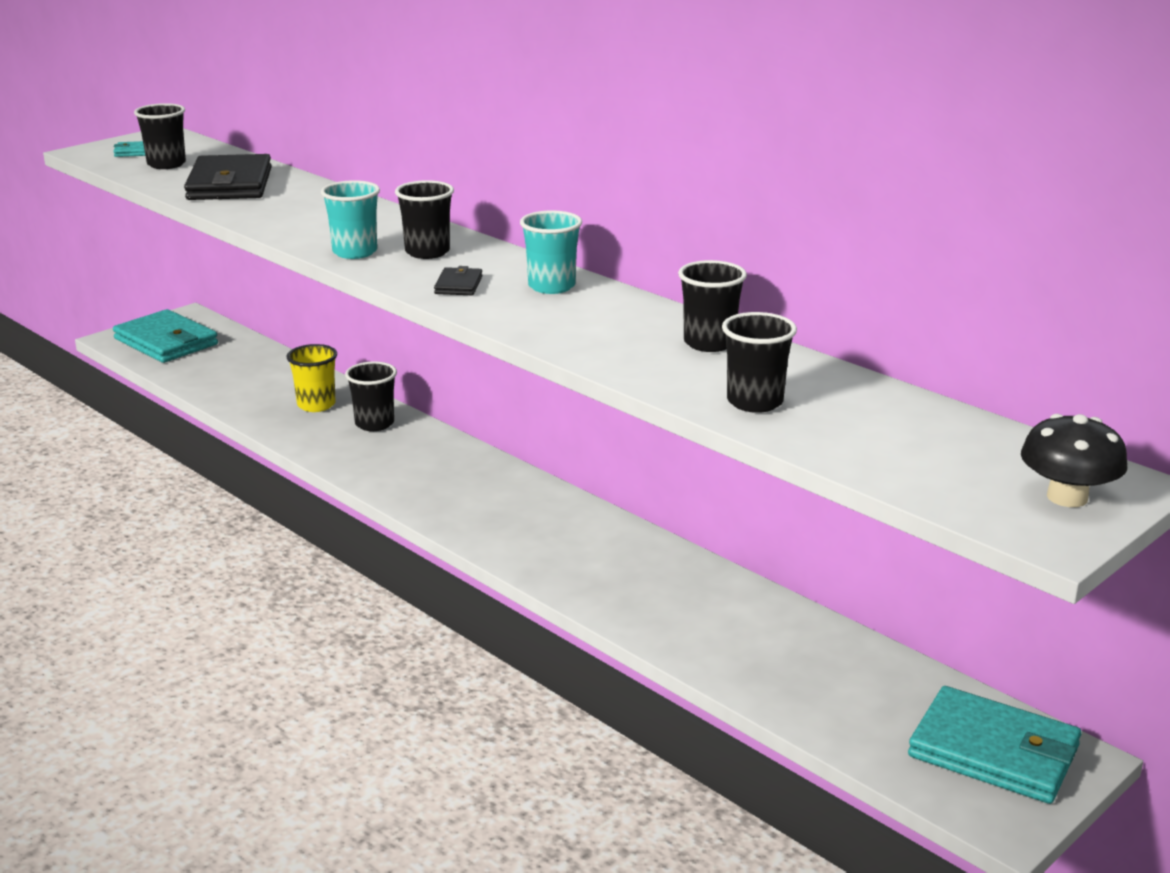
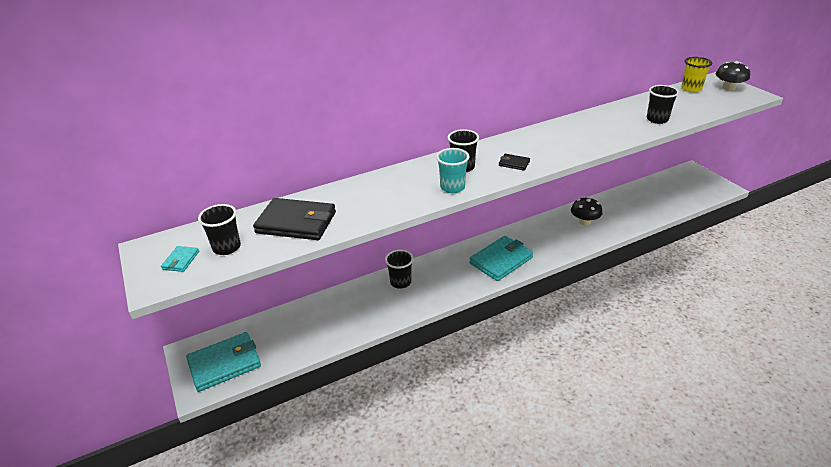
camera: 70 degrees left, 10 degrees up
(316, 405) = (365, 301): yellow cup -> yellow cup (691, 89)
(551, 286) = (524, 142): turquoise cup -> none
(668, 588) = (584, 221): none -> black mushroom
(709, 343) = (598, 119): black cup -> none
(994, 751) = (689, 181): turquoise wallet -> turquoise wallet (501, 260)

